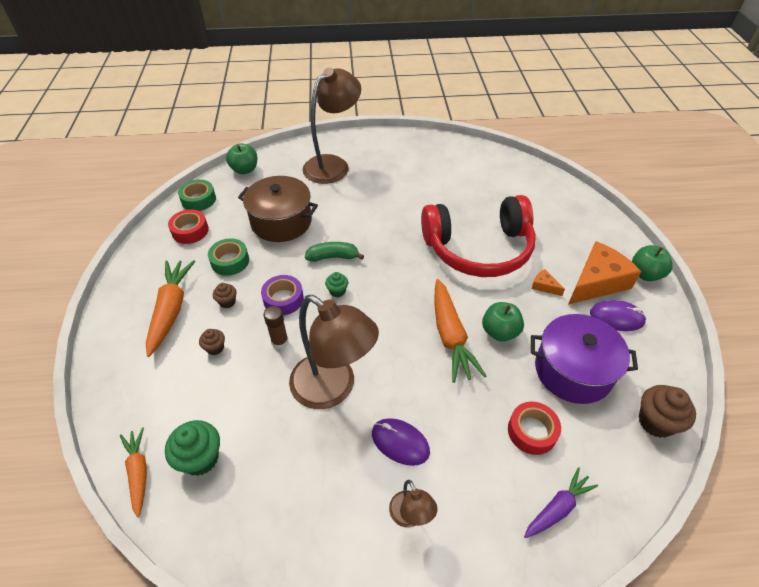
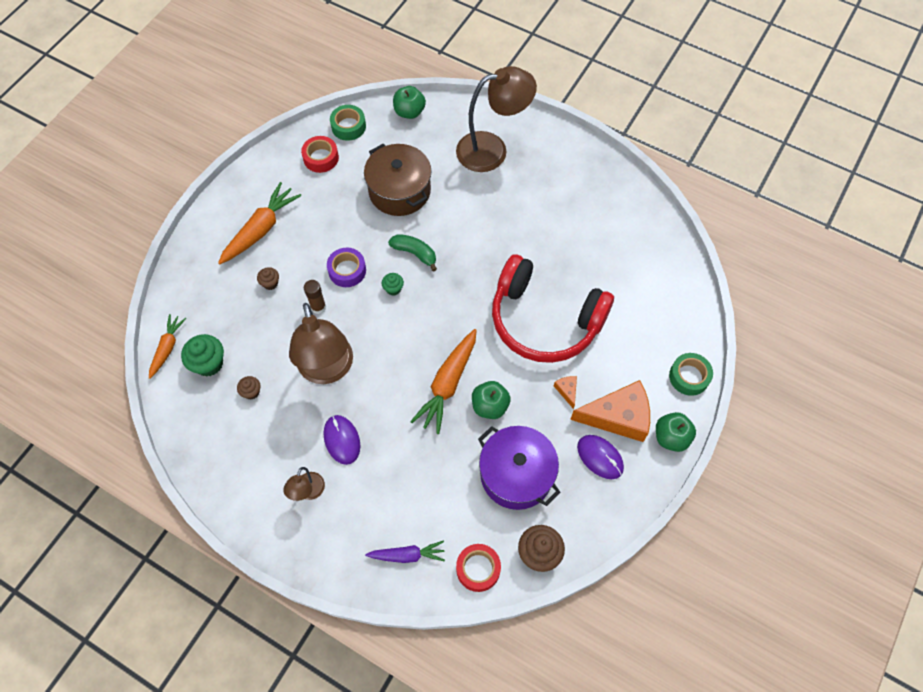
camera: 35 degrees right, 15 degrees up
(227, 302) = (304, 247): brown cupcake -> brown cupcake (251, 392)
(230, 261) = (331, 208): green tape -> green tape (689, 377)
(532, 431) = (439, 495): red tape -> red tape (478, 569)

